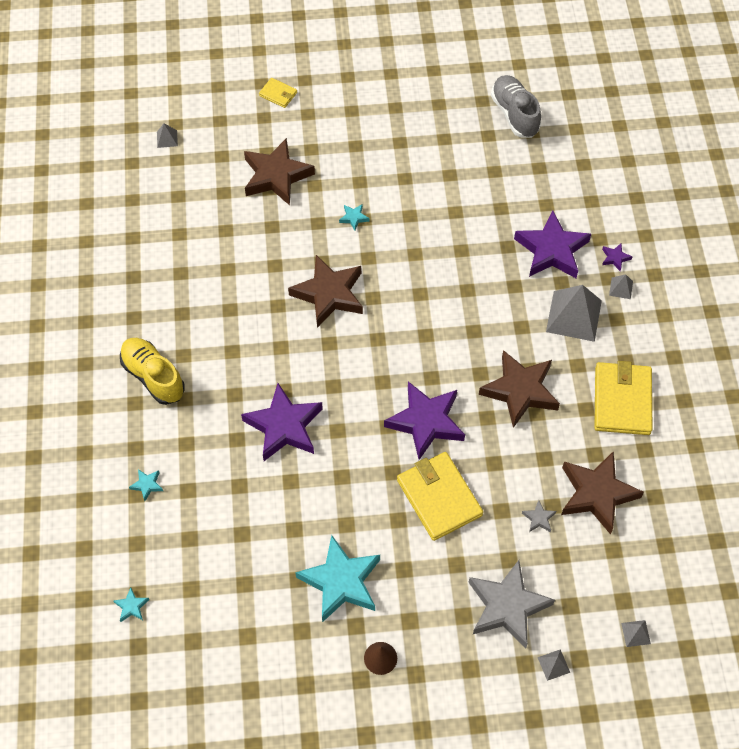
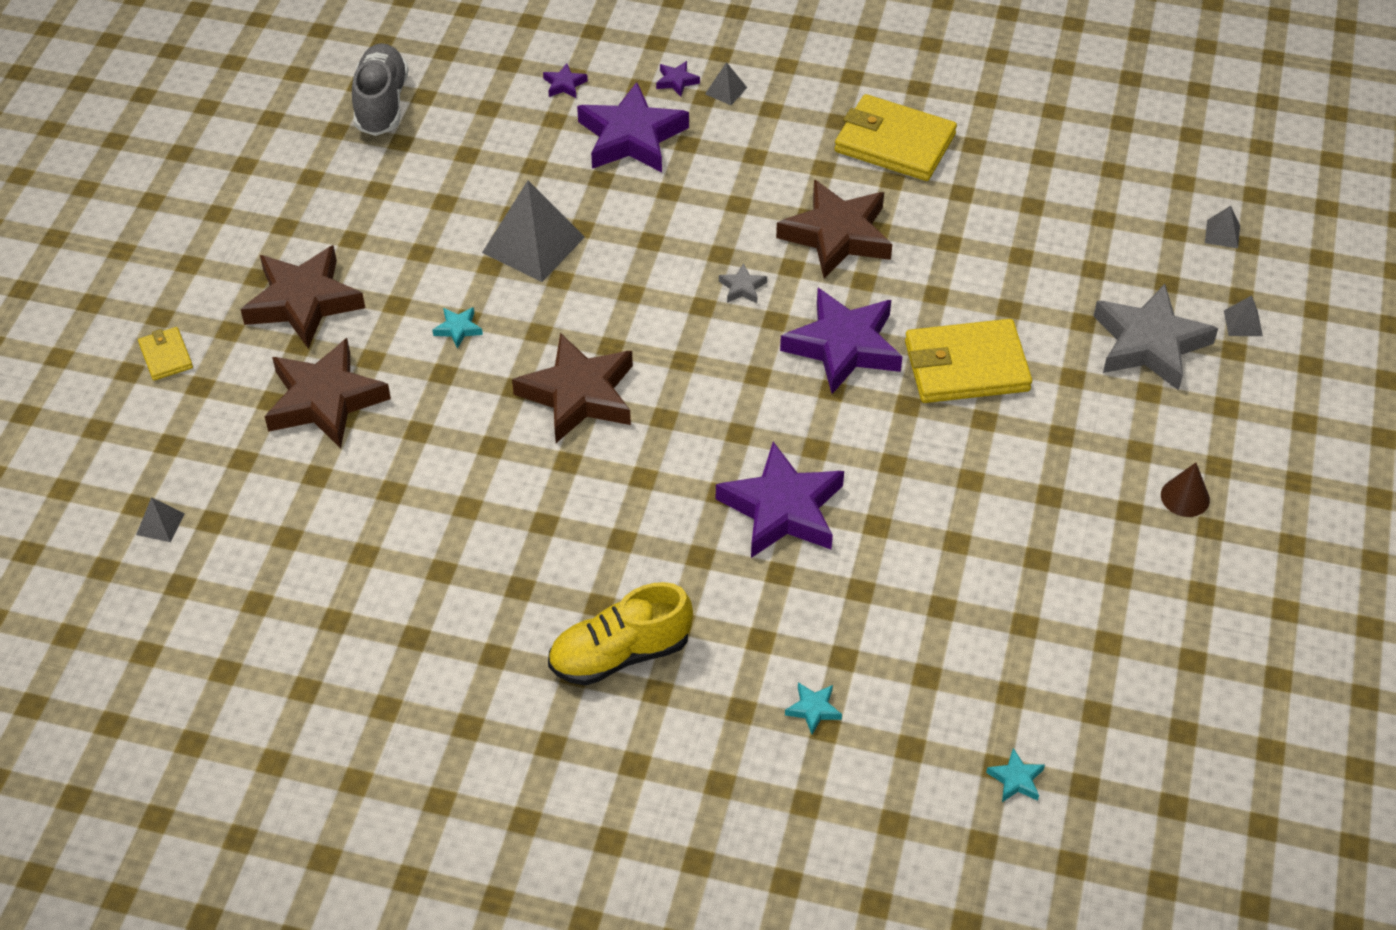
camera: 70 degrees left, 10 degrees down
(278, 94) = (166, 356): yellow wallet -> yellow wallet turned 75 degrees counterclockwise
(341, 582) = (1057, 510): turquoise star -> none
(514, 114) = (381, 104): grey shoe -> grey shoe turned 90 degrees clockwise
(538, 518) = (1034, 275): grey star -> grey star (742, 287)
(574, 316) = (746, 148): grey pyramid -> grey pyramid (533, 244)
(580, 199) = (564, 84): none -> purple star
(596, 494) = (1019, 209): brown star -> brown star (303, 302)

